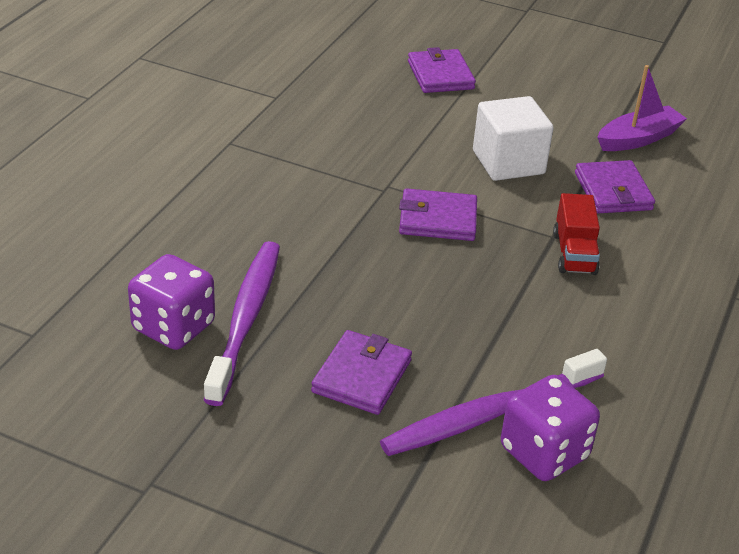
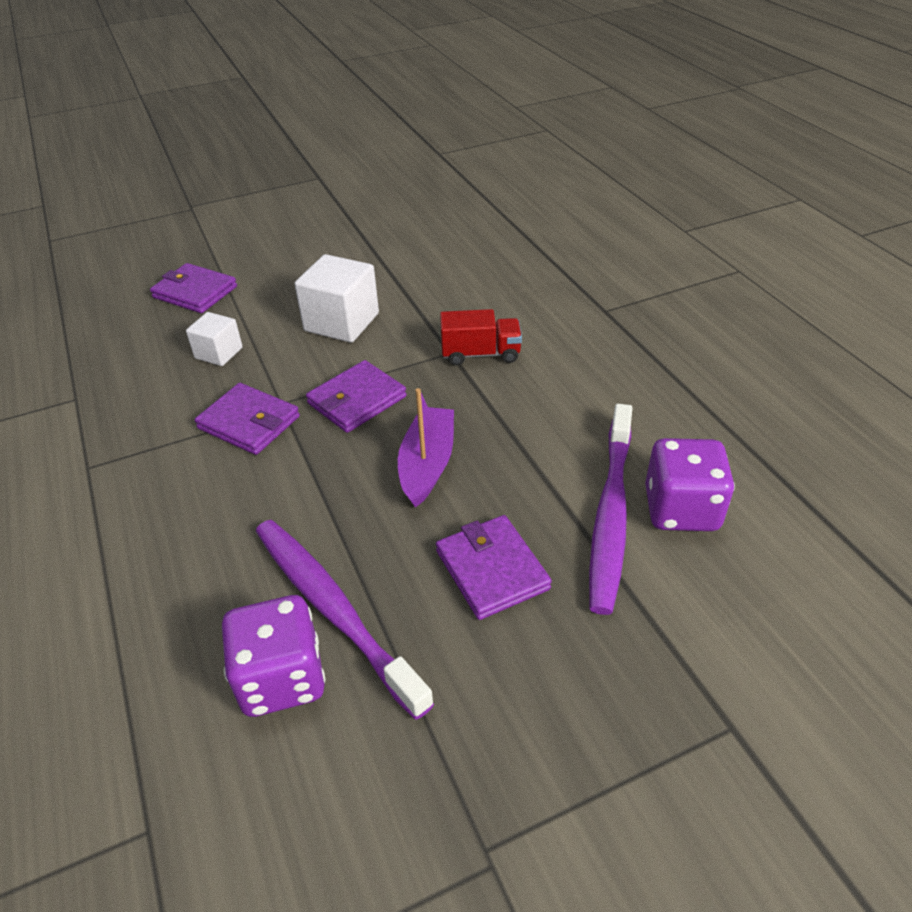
camera: 45 degrees left, 5 degrees up
(396, 127) = (219, 353): none -> white cube
(574, 253) = (480, 354): red truck -> red truck turned 45 degrees counterclockwise
(613, 191) = (438, 294): purple wallet -> purple wallet (249, 422)
(638, 139) = (399, 249): purple boat -> purple boat (427, 464)

